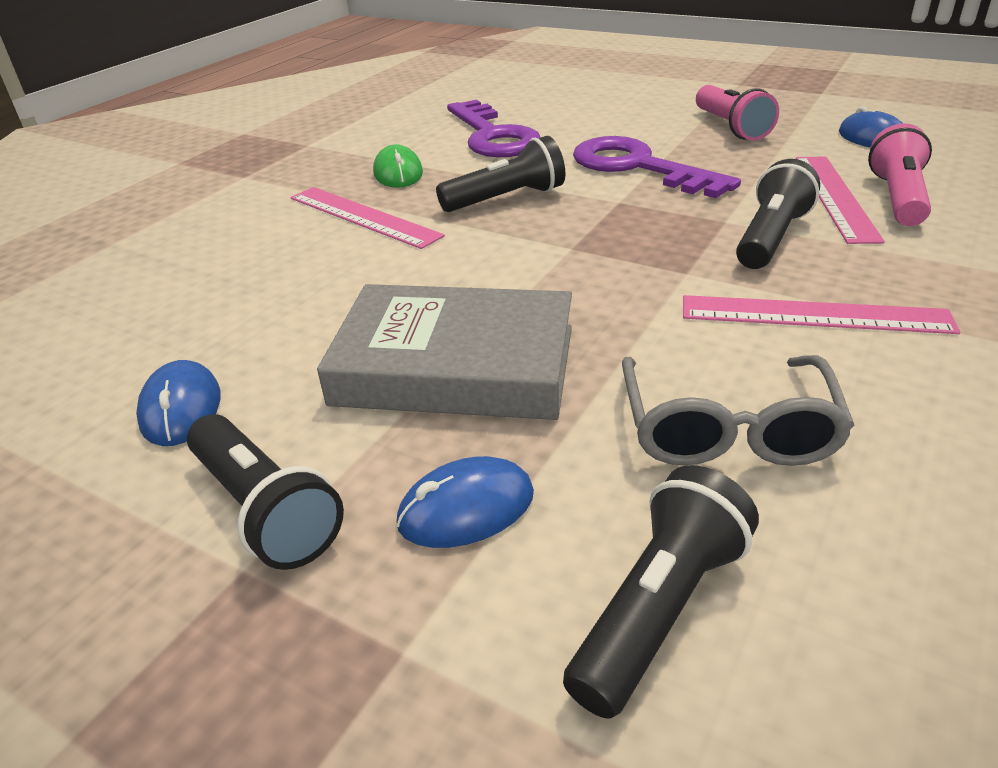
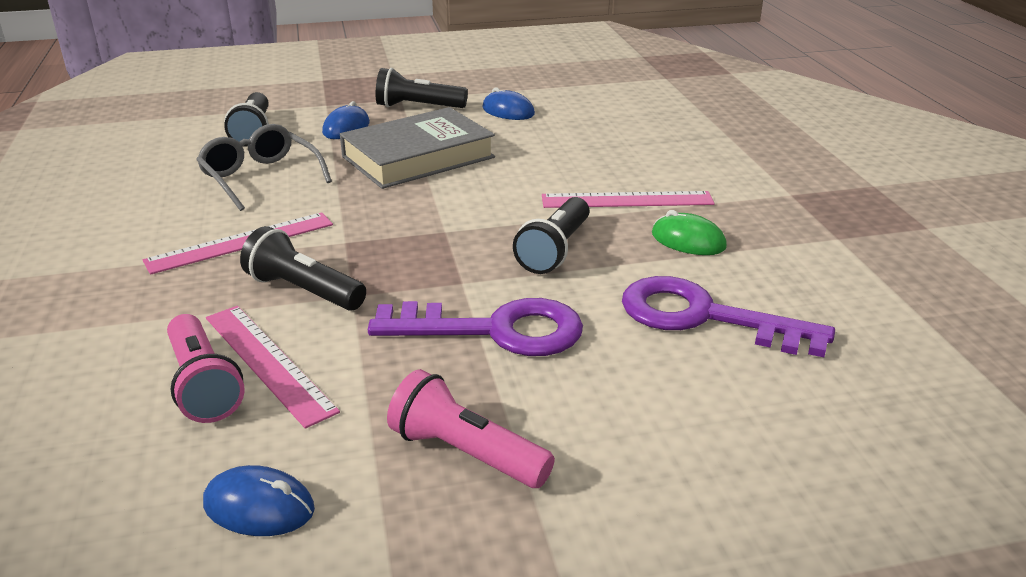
camera: 135 degrees right, 5 degrees down
(770, 238) = (303, 291): black flashlight -> black flashlight turned 135 degrees clockwise

